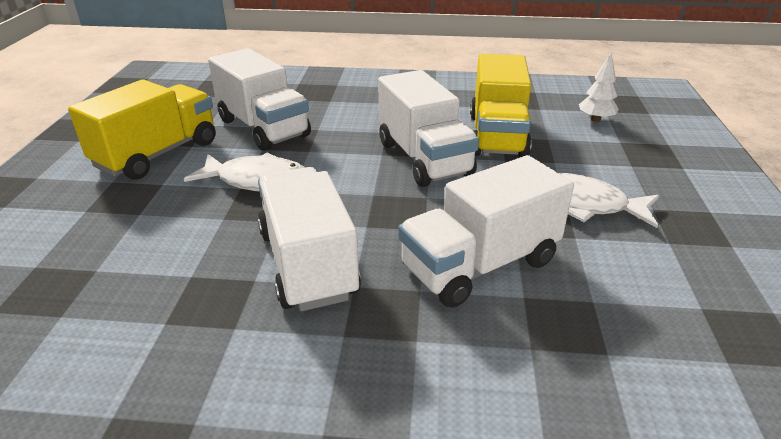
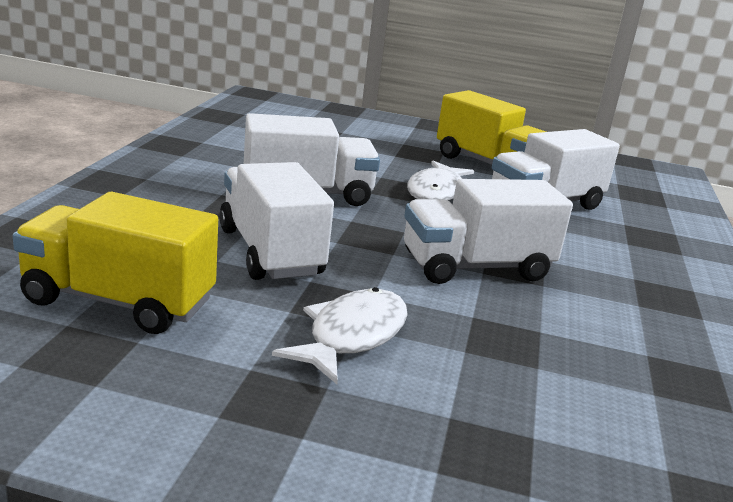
camera: 95 degrees right, 10 degrees down
(497, 136) = (542, 327): yellow truck -> yellow truck (118, 301)
(595, 119) = (621, 440): white tree -> none

